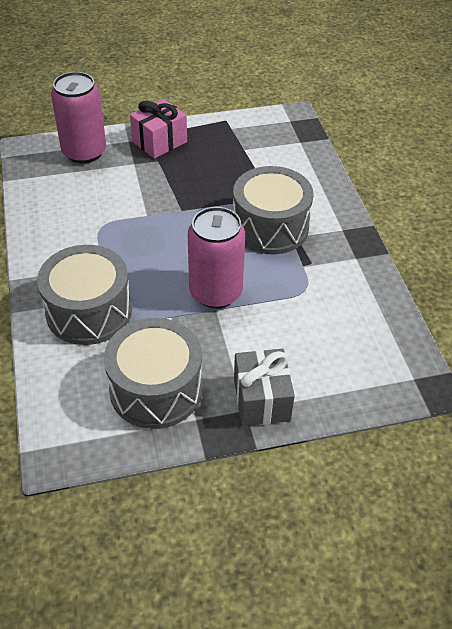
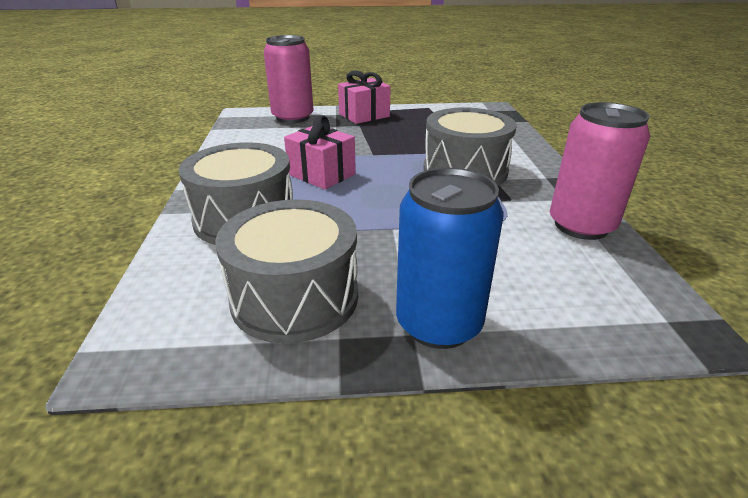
camera: 10 degrees right, 15 degrees down
(139, 245) = (322, 174): none -> pink gift
(215, 292) = (395, 214): pink can -> pink can (581, 225)
(261, 400) = (438, 323): grey gift -> blue can

